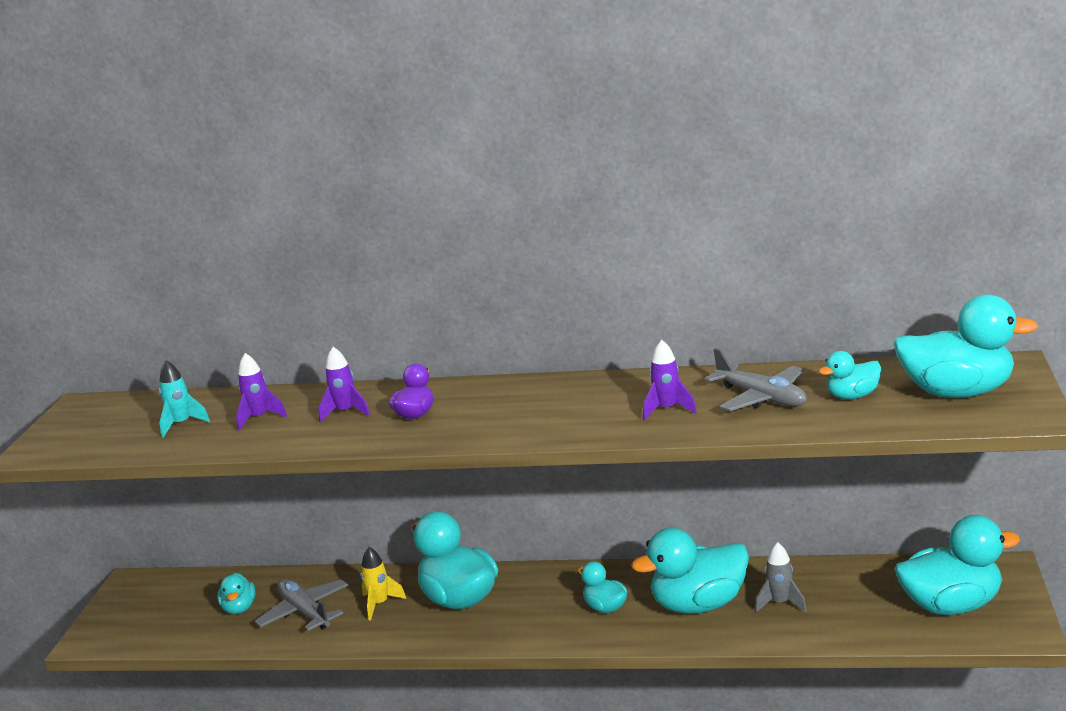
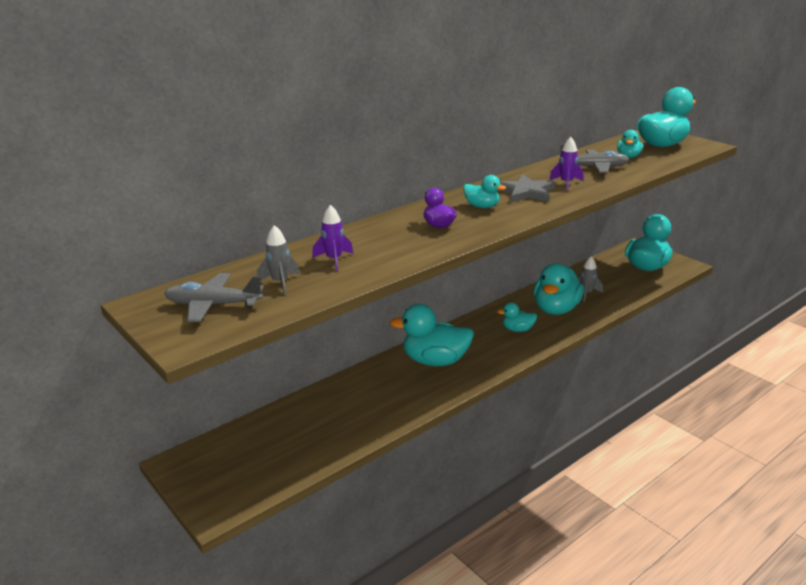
camera: 50 degrees left, 5 degrees up
(182, 424) = (280, 283): turquoise rocket -> grey rocket
(239, 608) = (302, 433): turquoise duck -> turquoise duck (482, 206)
(304, 612) = (354, 412): grey plane -> grey plane (213, 305)
(345, 412) = (389, 238): purple rocket -> none
(380, 604) = (394, 385): yellow rocket -> none
(593, 405) = (526, 192): none -> grey star

